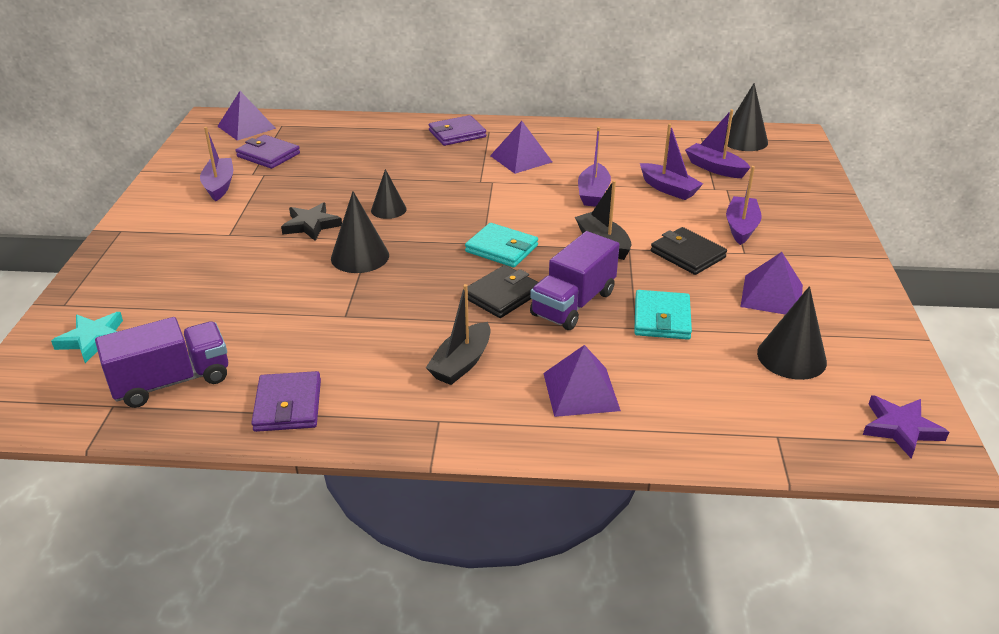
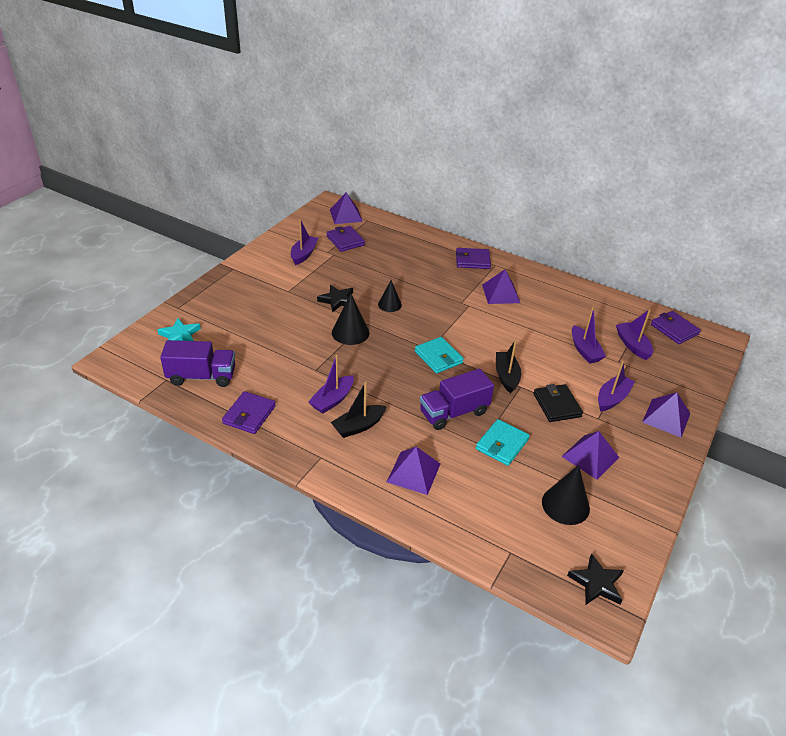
camera: 25 degrees right, 5 degrees up
(502, 295) = (415, 390): black wallet -> none
(593, 193) = (529, 336): purple boat -> purple boat (332, 400)
(744, 140) = (674, 329): black cone -> purple wallet
(814, 228) = (666, 417): none -> purple pyramid
(900, 428) = (596, 583): purple star -> black star

